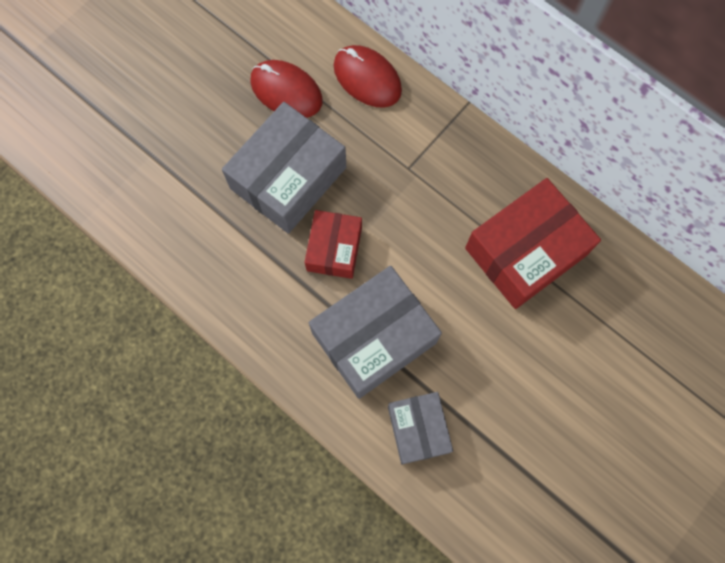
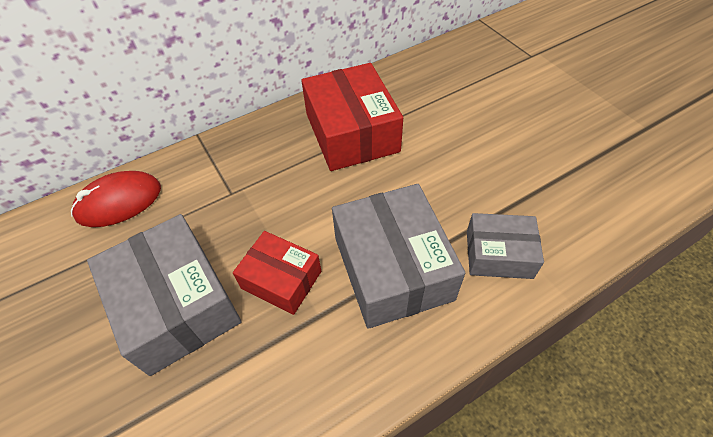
camera: 70 degrees left, 20 degrees down
(286, 91) = (77, 279): red mouse -> none

